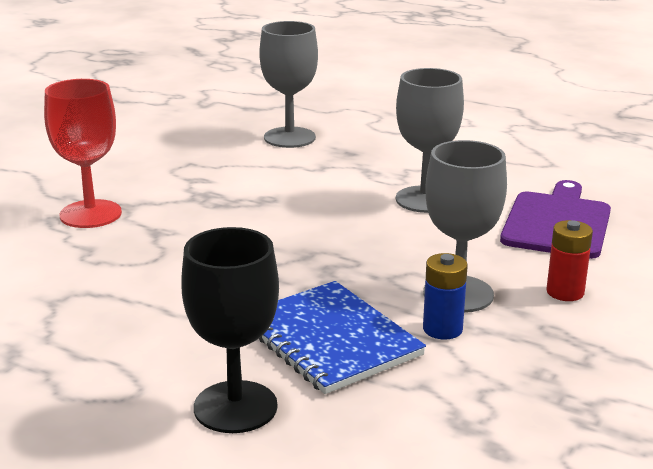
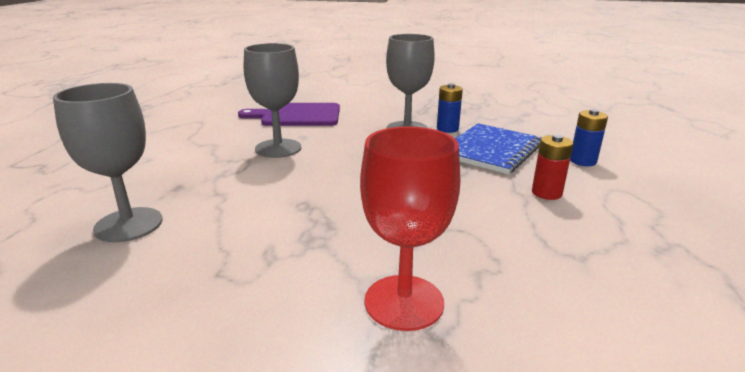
camera: 110 degrees left, 0 degrees up
(235, 407) = (582, 161): black goblet -> blue battery
(565, 292) = (382, 110): red battery -> red battery (546, 193)

